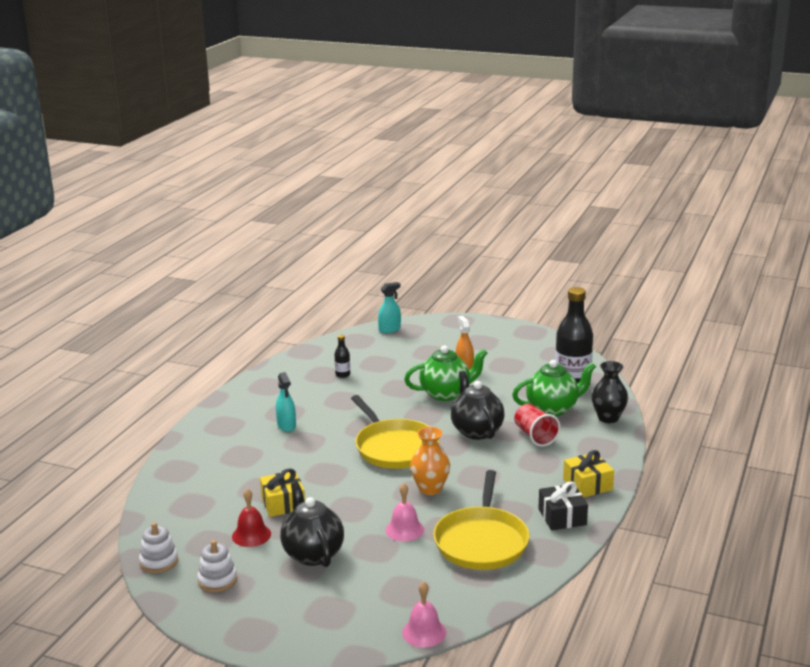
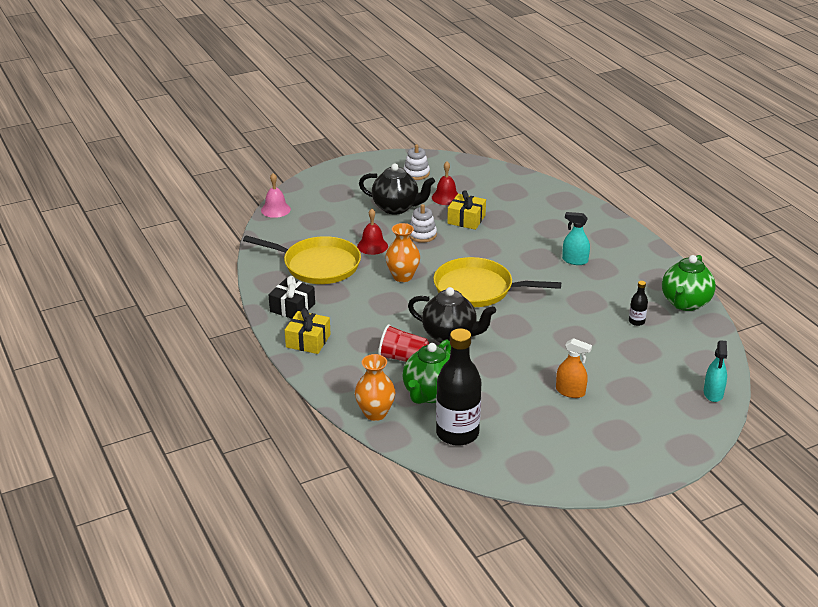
camera: 130 degrees right, 10 degrees up
(159, 562) = (461, 164): white stacking toy -> white stacking toy (422, 235)
(404, 529) = (372, 246): pink bell -> red bell
(446, 394) = (532, 354): green teapot -> green teapot (685, 303)
(482, 541) = (318, 265): yellow pan -> yellow pan turned 150 degrees clockwise
(608, 418) = (375, 413): black vase -> orange vase

